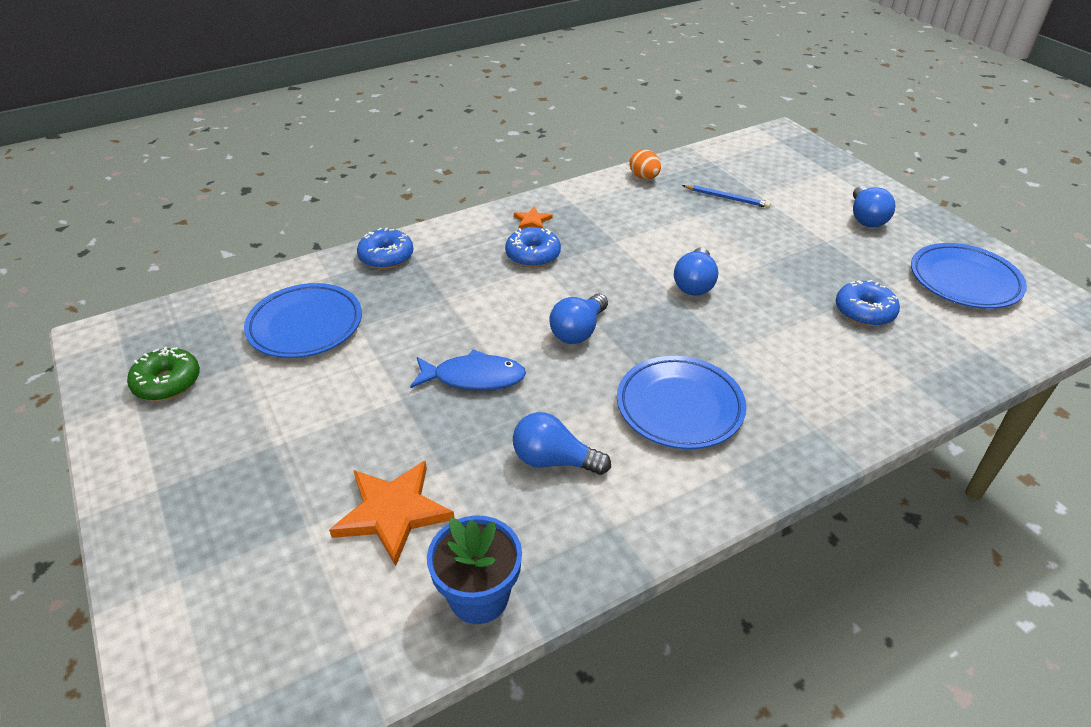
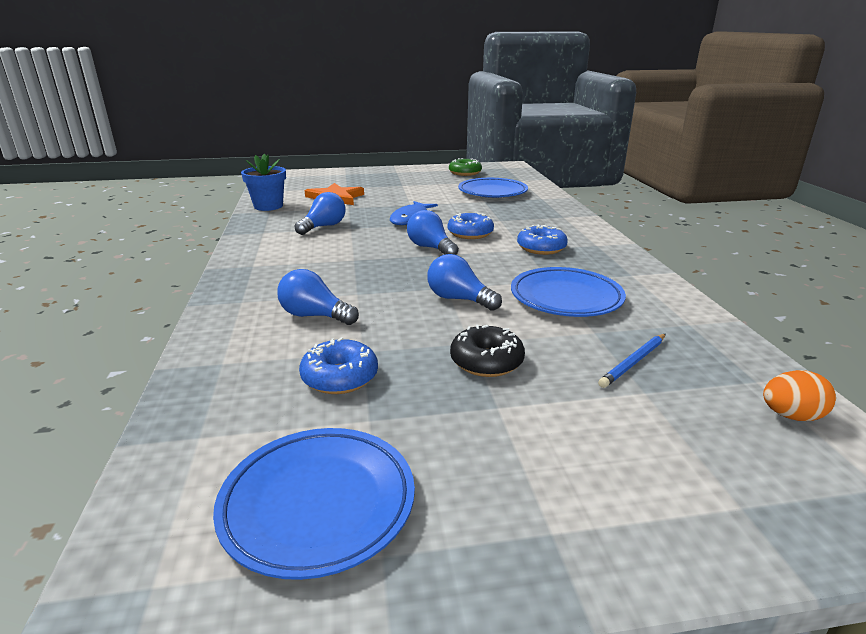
camera: 110 degrees right, 15 degrees down
(386, 257) = (559, 211): blue donut -> blue donut (470, 233)
(532, 221) = (599, 255): orange star -> none
(644, 177) = (693, 320): orange egg -> orange egg (791, 416)
(679, 407) = (321, 262): blue plate -> blue plate (566, 298)
(780, 253) = (486, 361): none -> black donut
(866, 218) = (547, 477): blue light bulb -> blue light bulb (315, 316)

